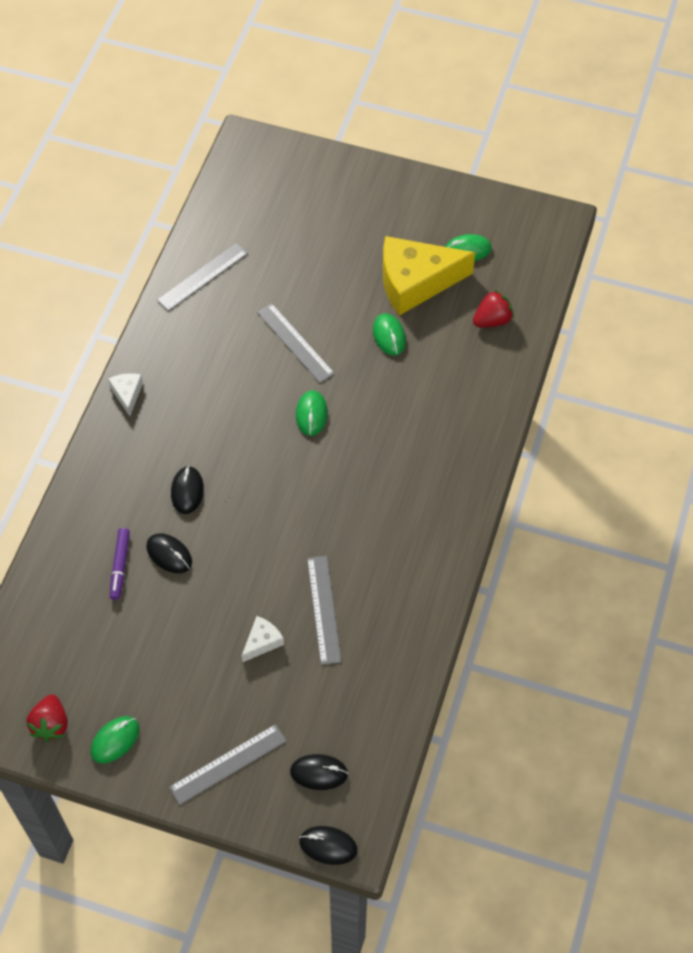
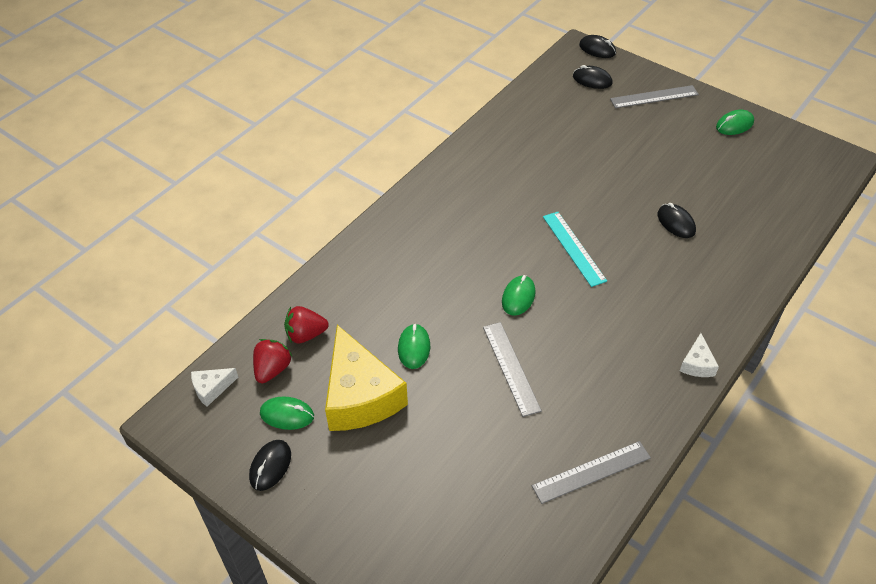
camera: 160 degrees left, 10 degrees down
(51, 724) = (783, 143): red strawberry -> red strawberry (272, 369)
(120, 566) = (720, 225): purple marker -> none
(187, 491) = (651, 264): black mouse -> black mouse (270, 466)
(262, 642) = (612, 152): white cheese -> white cheese (212, 388)
(272, 488) = (574, 248): none -> turquoise ruler
(323, 609) = (558, 160): grey ruler -> none
(415, 282) = (360, 395): yellow cheese -> yellow cheese turned 60 degrees clockwise

